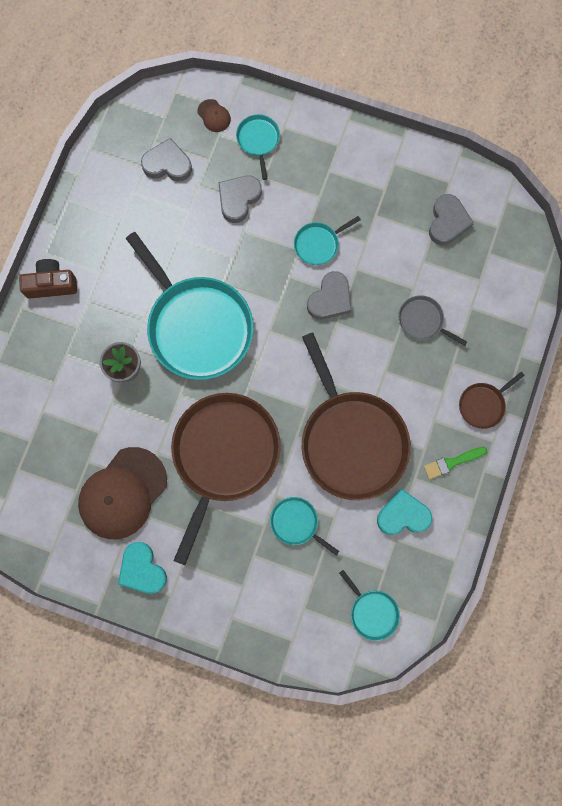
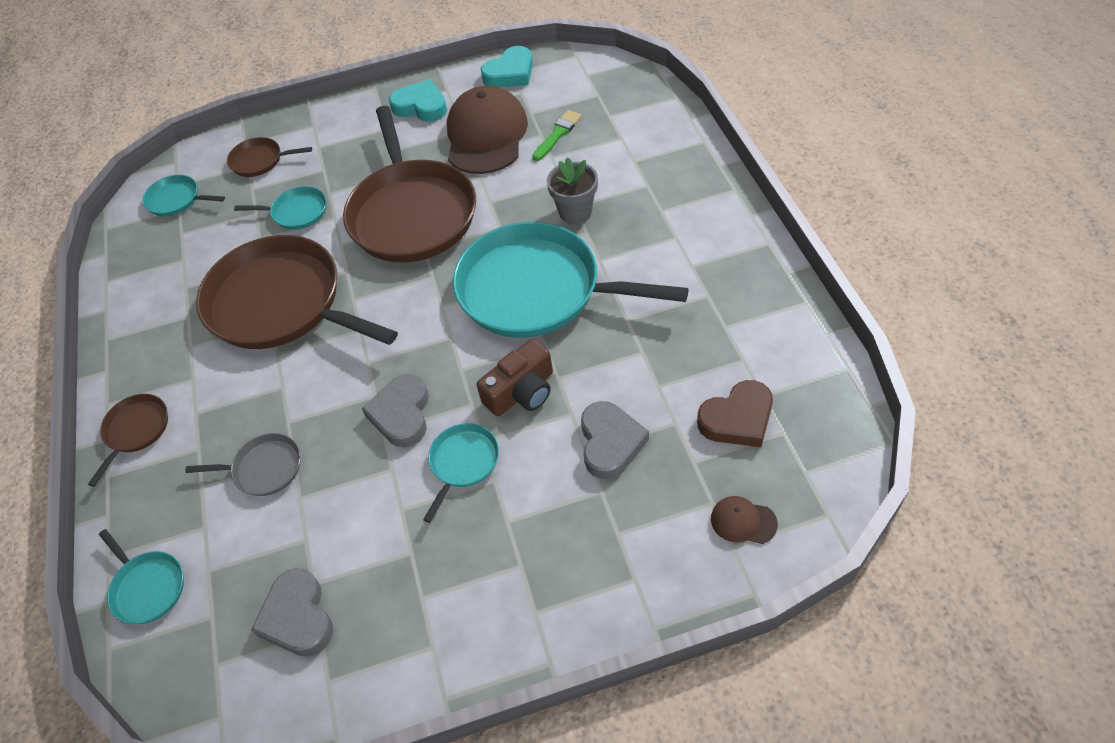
camera: 150 degrees right, 25 degrees down
(51, 284) = (728, 224): brown camera -> brown camera (521, 391)
(167, 164) = (737, 419): grey heart -> brown heart
(258, 140) = (652, 534): turquoise pan -> turquoise pan (147, 587)
(292, 607) = (260, 161): none -> brown pan
(403, 515) = (184, 281): turquoise heart -> turquoise heart (510, 73)
(452, 462) = (149, 354): green brush -> green brush (557, 134)

